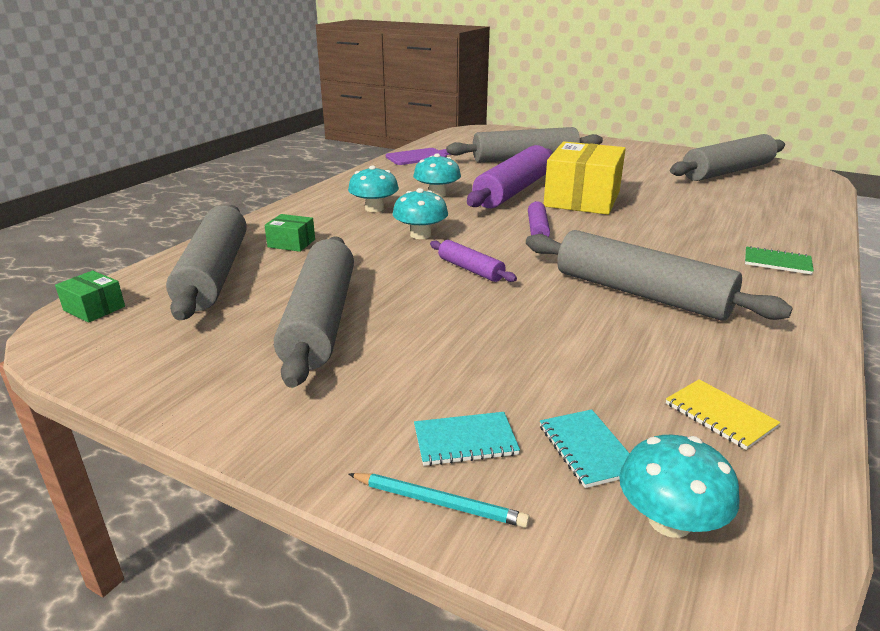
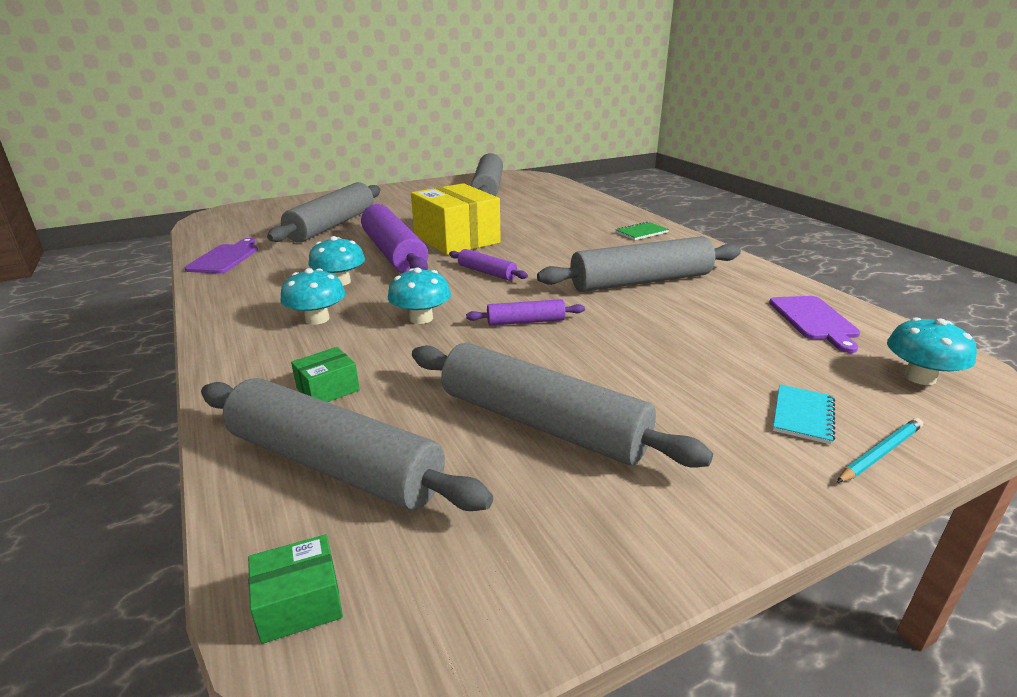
camera: 55 degrees left, 0 degrees up
(587, 449) = (834, 374): turquoise notebook -> none
(720, 415) = (814, 320): yellow notebook -> purple cutting board

